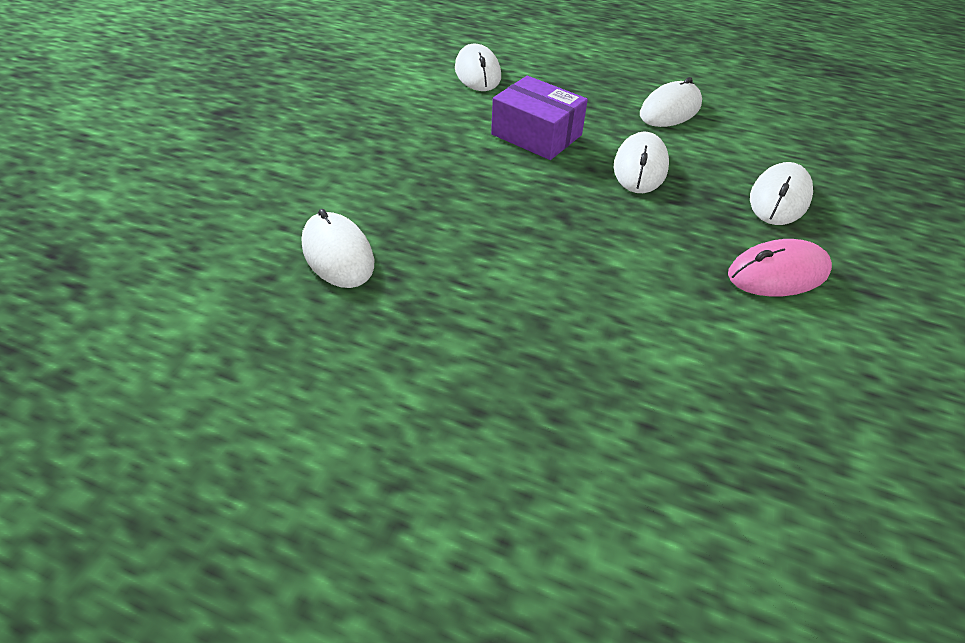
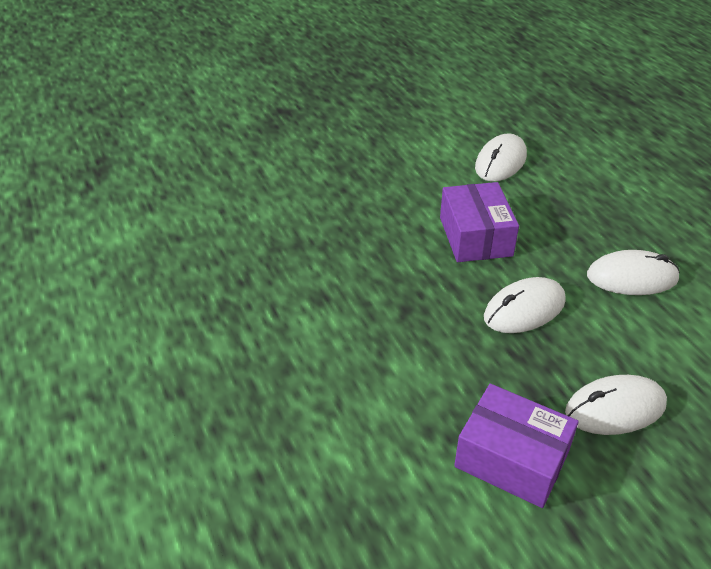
camera: 45 degrees right, 5 degrees down
(338, 254) = (229, 246): white mouse -> none
(777, 273) = (511, 459): pink mouse -> purple box

